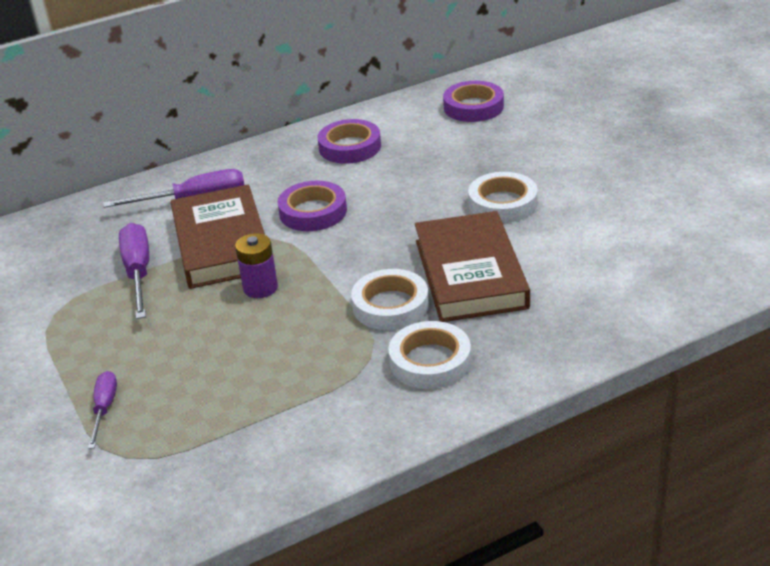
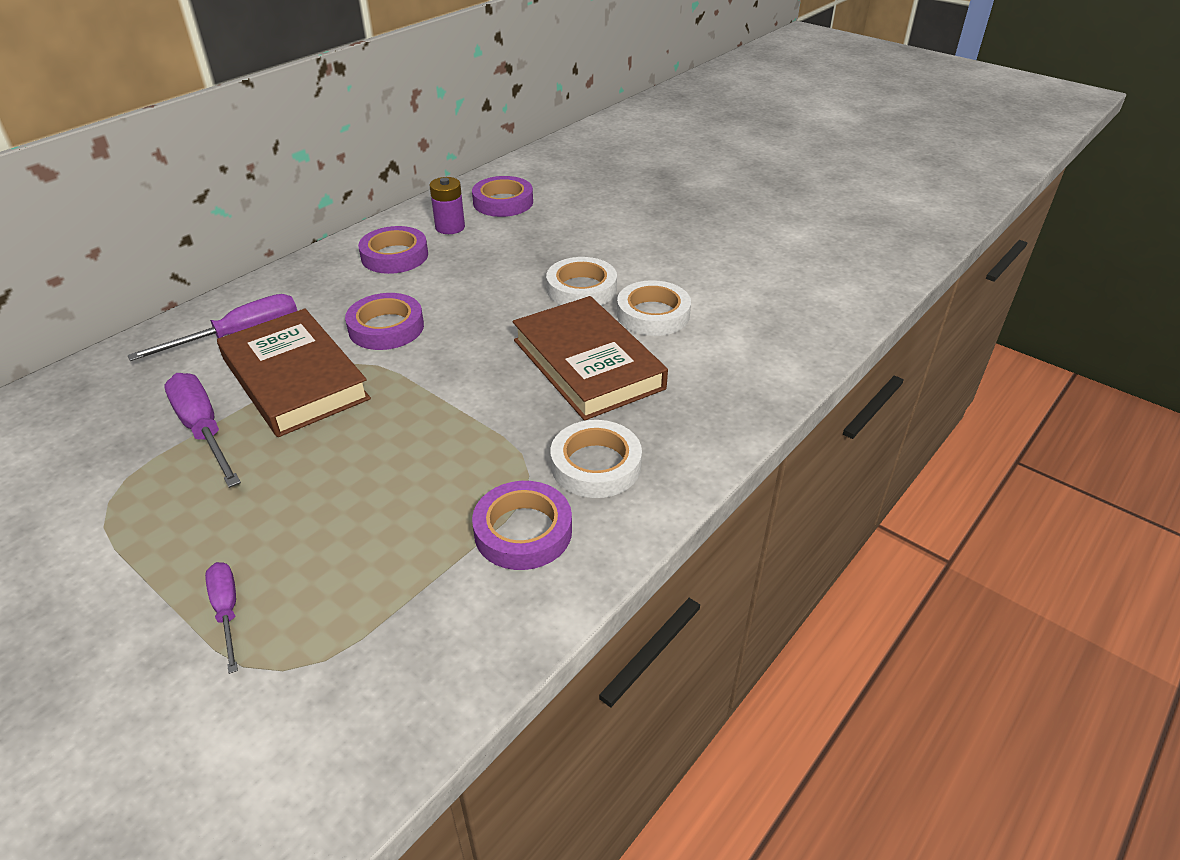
camera: 25 degrees left, 5 degrees up
(260, 288) = (364, 421): purple battery -> purple battery (450, 227)
(343, 400) = (523, 531): none -> purple tape
(390, 305) = (522, 413): white tape -> white tape (653, 314)

